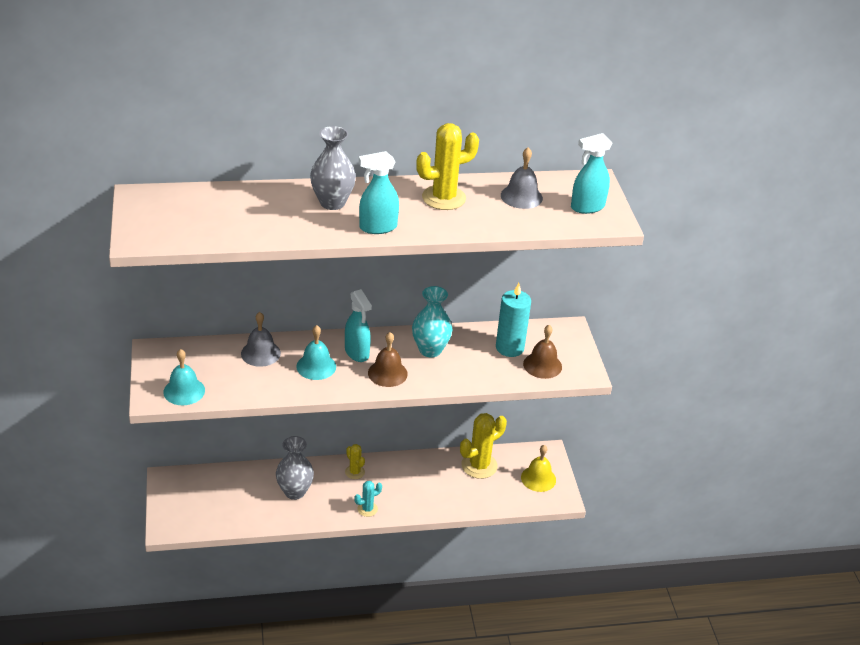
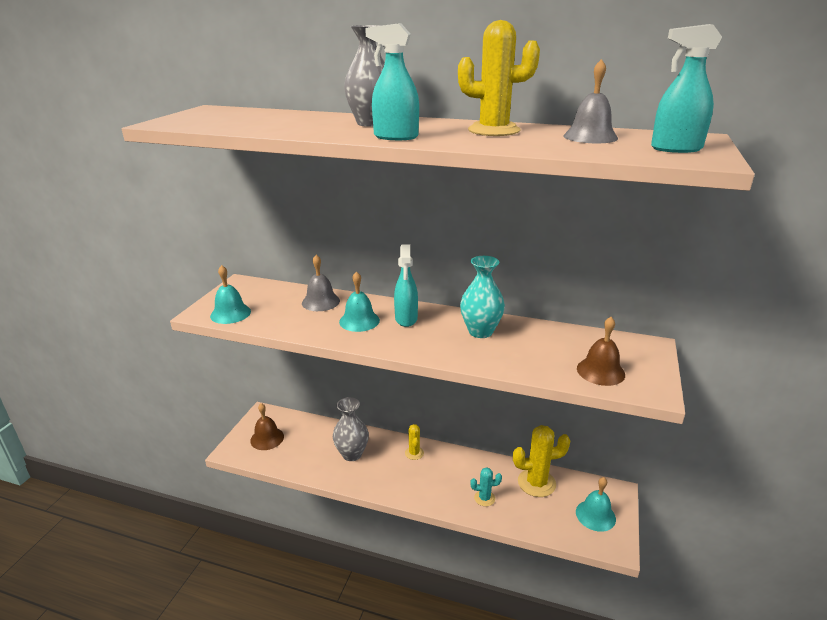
camera: 30 degrees right, 10 degrees down
(367, 509) = (405, 490): turquoise cactus -> turquoise cactus (484, 498)
(387, 373) = (422, 340): brown bell -> brown bell (267, 438)
(509, 348) = (569, 348): turquoise candle -> none
(538, 478) = (595, 515): yellow bell -> turquoise bell

